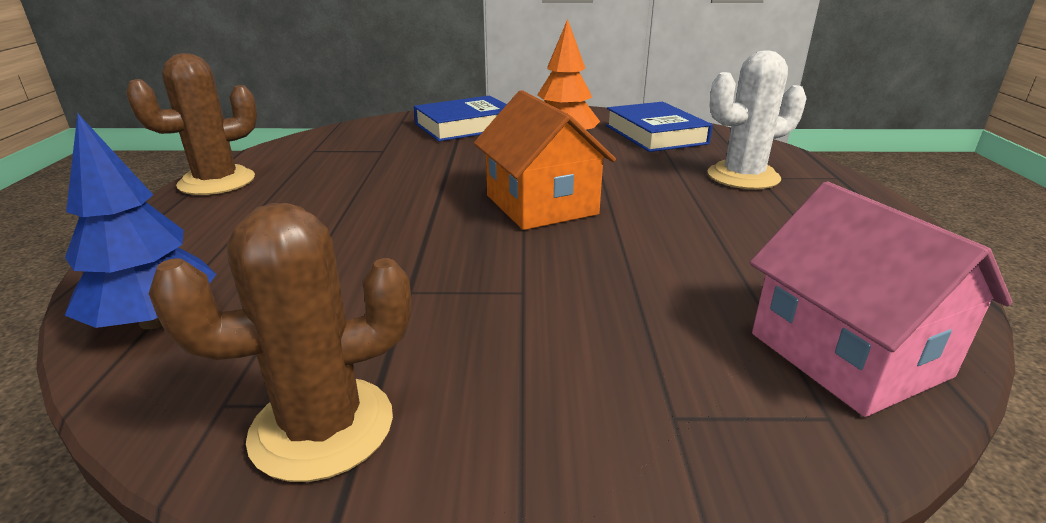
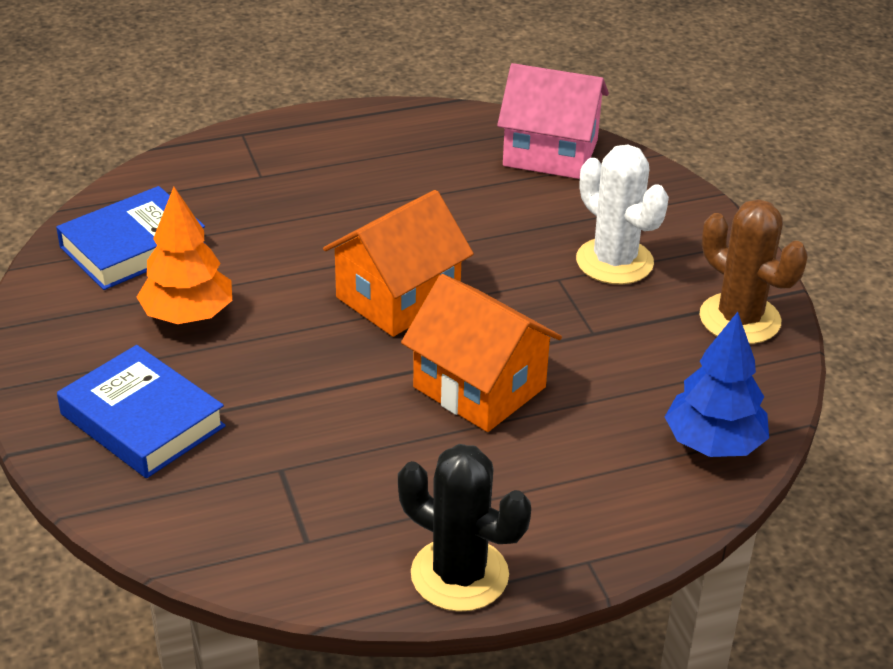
camera: 110 degrees left, 10 degrees up
(217, 182) = (459, 575): brown cactus -> black cactus
(388, 218) = (479, 387): none -> orange house
(743, 176) = (264, 185): white cactus -> white cactus (614, 261)
(848, 354) = (550, 153): pink house -> pink house turned 60 degrees clockwise

